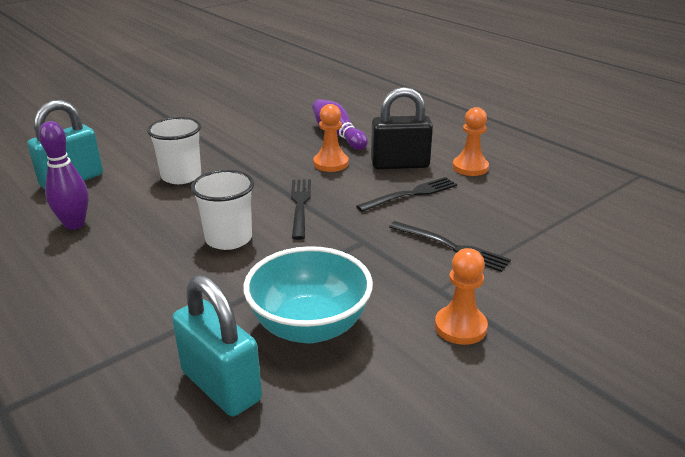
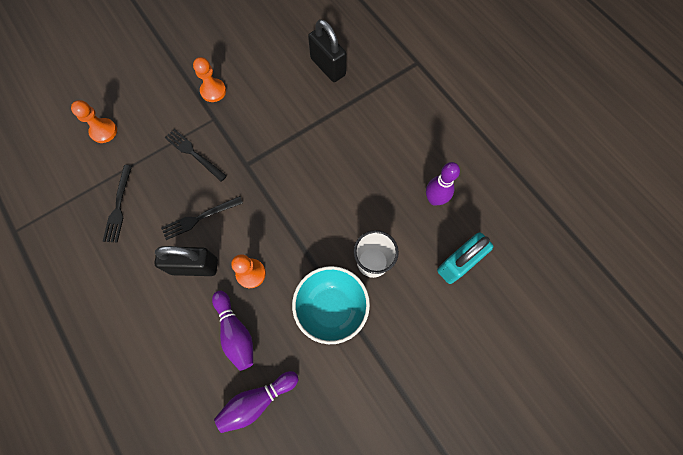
camera: 175 degrees left, 40 degrees up
(221, 386) = (328, 67): turquoise padlock -> black padlock
(228, 239) = (330, 174): white cup -> none
(300, 205) = (281, 210): black fork -> black fork (118, 206)
(308, 111) = (257, 401): none -> purple bowling pin
(309, 326) = (286, 97): turquoise bowl -> turquoise bowl (331, 308)
(470, 167) = (139, 256): orange pawn -> orange pawn (104, 131)

